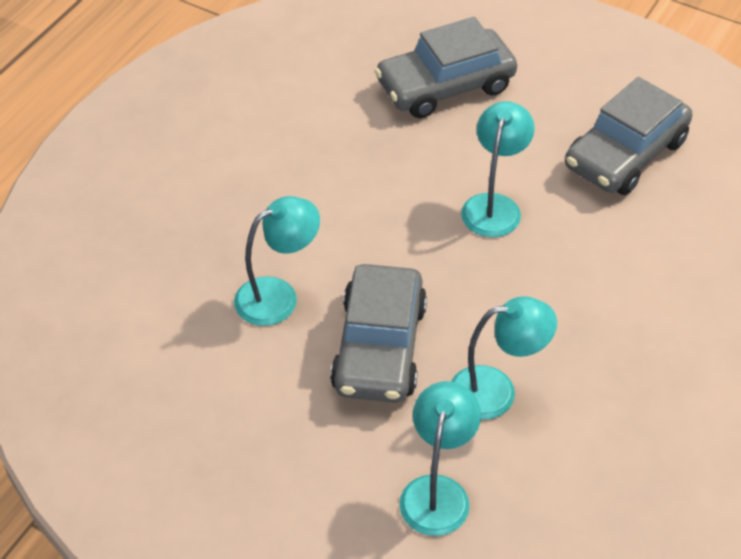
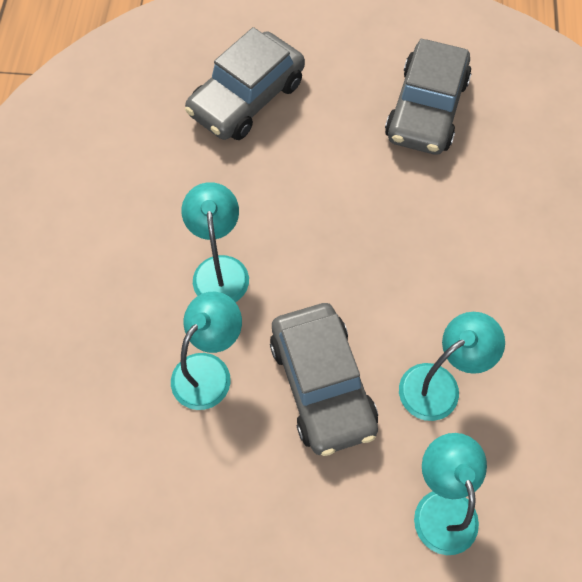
camera: 25 degrees left, 15 degrees up
(494, 205) = (346, 202): turquoise lamp -> turquoise lamp (219, 269)

